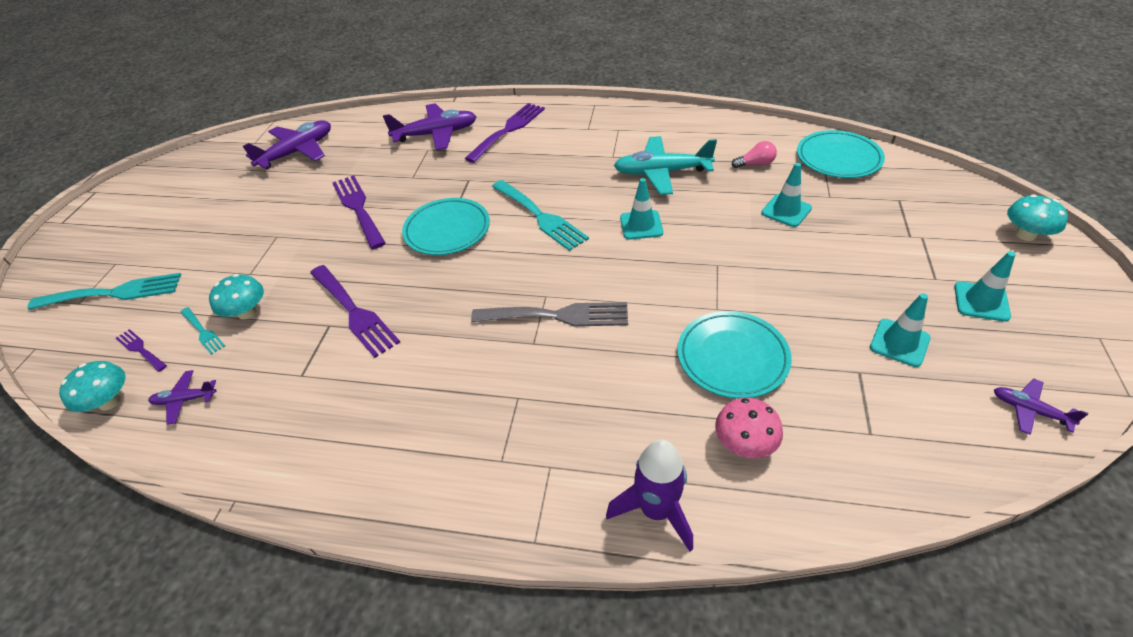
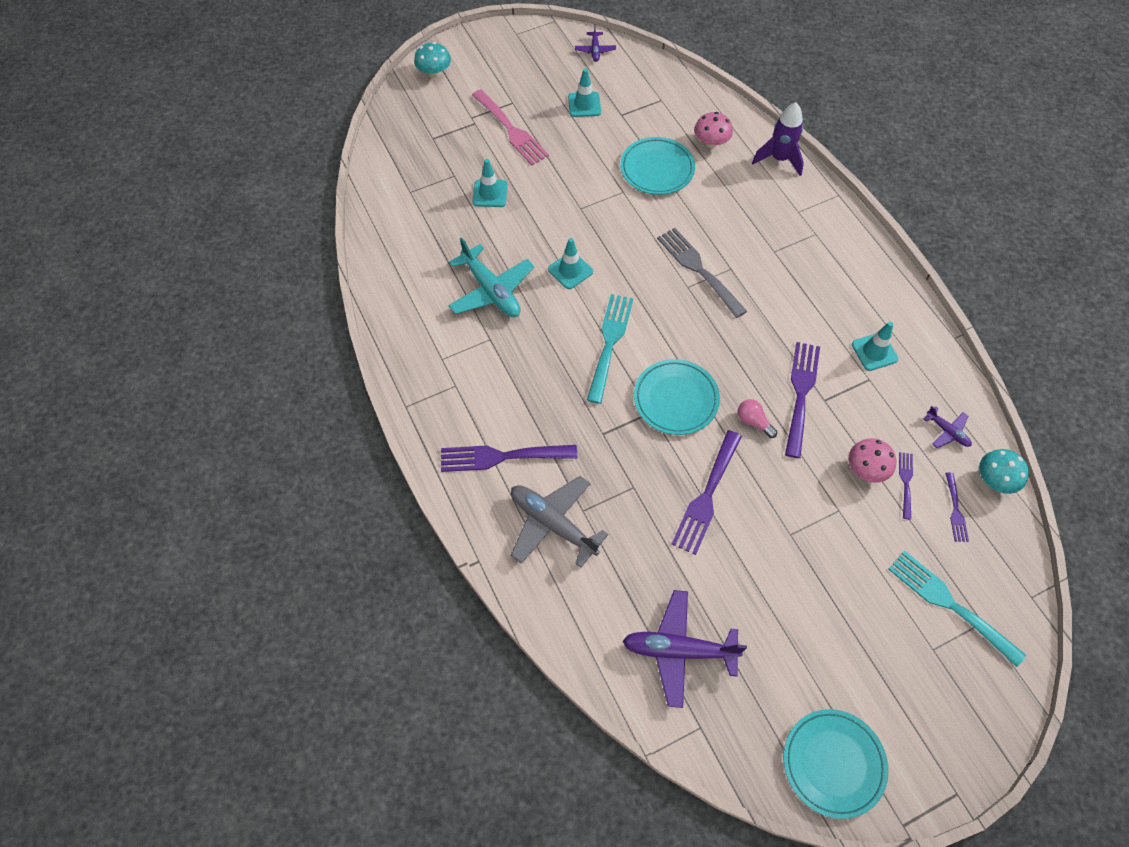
camera: 130 degrees left, 15 degrees up
(203, 332) = (905, 482): turquoise fork -> purple fork
(247, 312) = (866, 469): turquoise mushroom -> pink mushroom
(436, 134) = (553, 524): purple plane -> grey plane
(755, 164) = (437, 233): pink light bulb -> pink light bulb (753, 422)
(838, 158) = (395, 186): turquoise plate -> turquoise plate (833, 763)
(881, 259) = (511, 130): none -> pink fork
(981, 301) = (520, 80): turquoise traffic cone -> turquoise traffic cone (874, 352)

